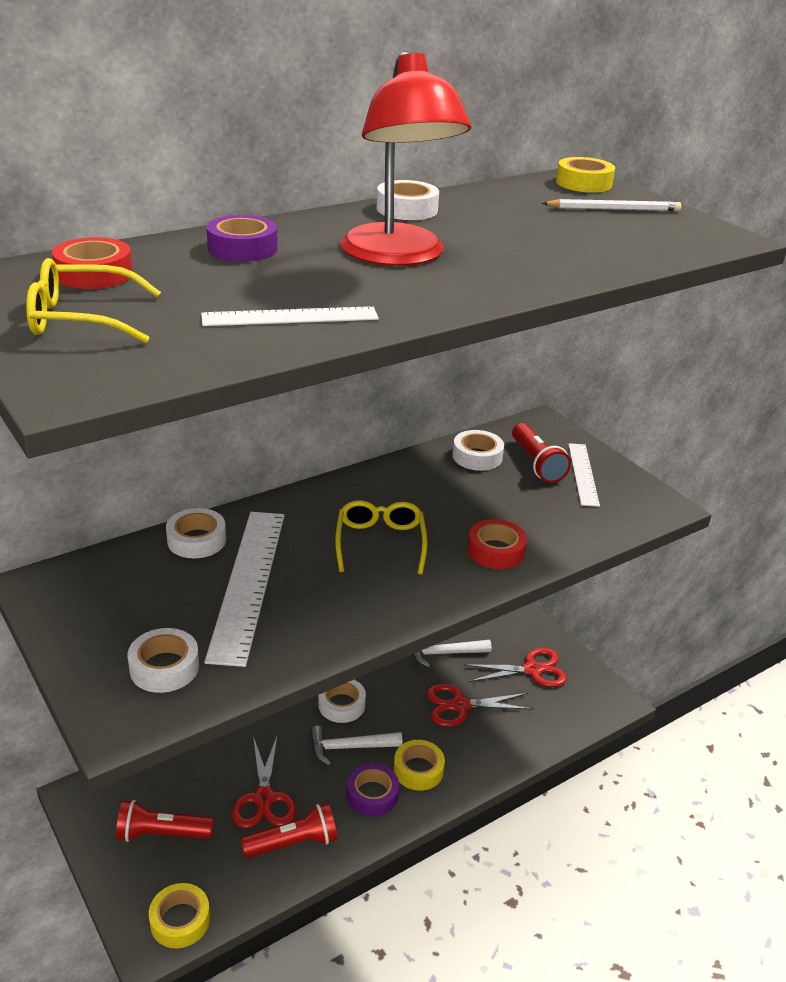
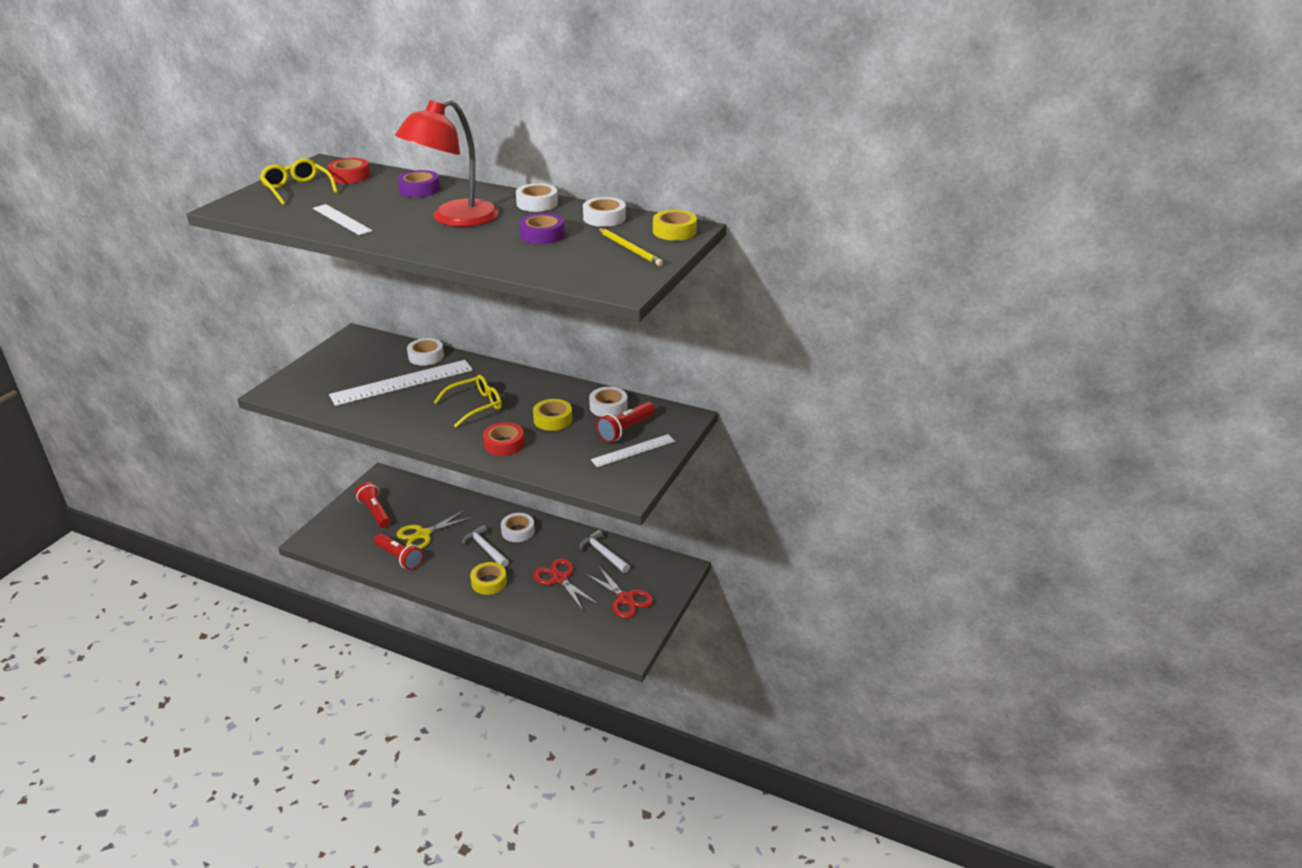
camera: 60 degrees right, 0 degrees up
(164, 667) = (319, 387): white tape -> white tape (604, 218)
(180, 920) = (327, 543): yellow tape -> yellow tape (553, 419)
(264, 798) = (423, 534): red scissors -> yellow scissors
(372, 795) = (455, 572): purple tape -> purple tape (542, 235)
(614, 209) = (630, 249): white pencil -> yellow pencil

